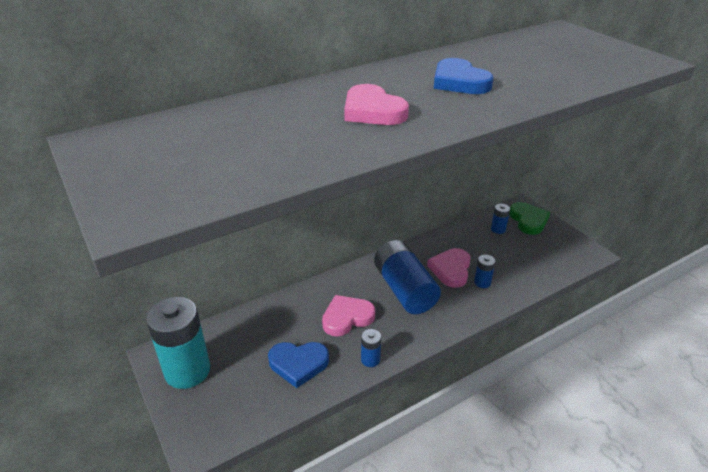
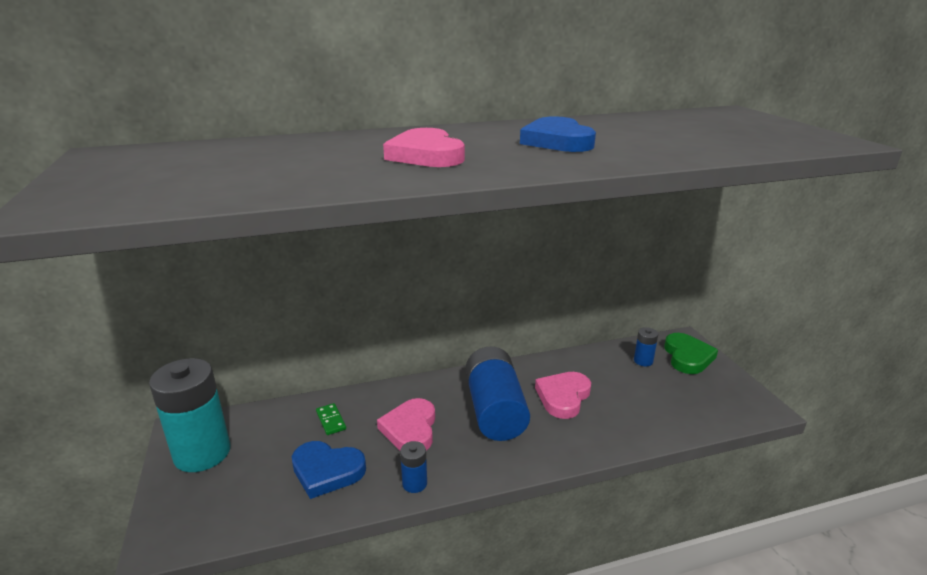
camera: 15 degrees right, 10 degrees down
(280, 323) = (331, 420): none -> green domino
(347, 318) = (410, 429): pink heart -> pink heart turned 75 degrees counterclockwise
(482, 282) = (598, 418): blue battery -> none

